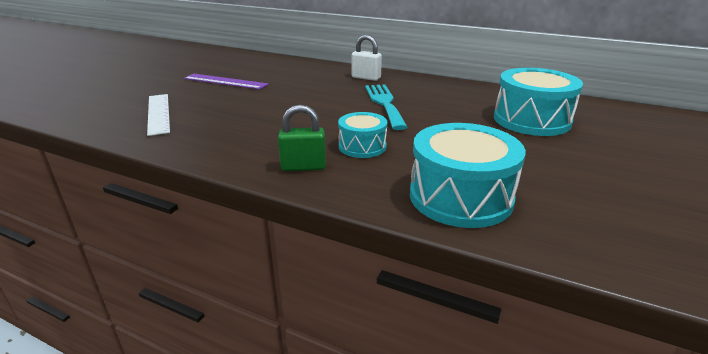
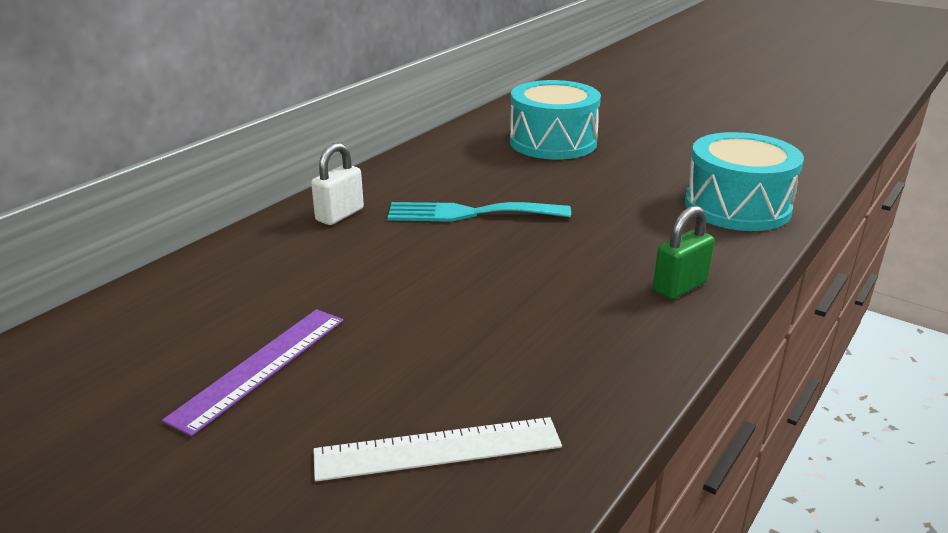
camera: 80 degrees left, 0 degrees up
(303, 167) = (679, 287): green padlock -> green padlock turned 45 degrees clockwise
(362, 146) = (619, 243): turquoise drum -> none

